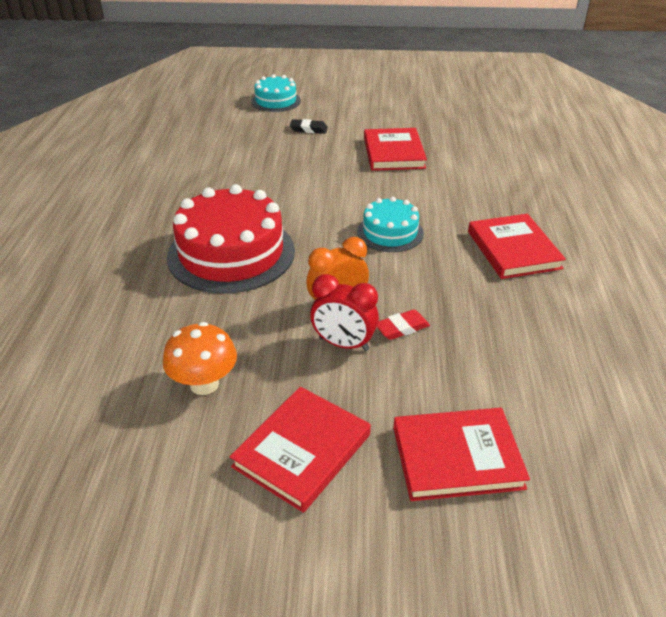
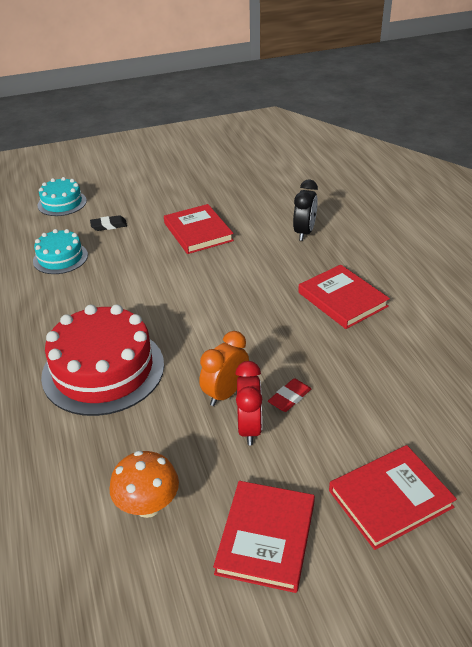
camera: 20 degrees left, 0 degrees up
(343, 344) = (249, 428): red clock -> red clock turned 90 degrees counterclockwise
(390, 232) = (234, 310): turquoise cake -> turquoise cake (60, 258)
(507, 177) = (304, 232): none -> black clock

